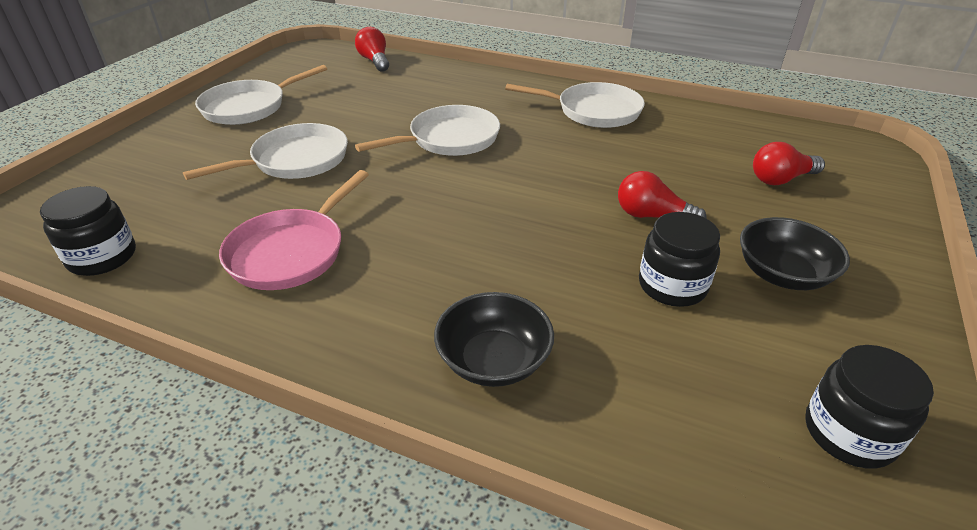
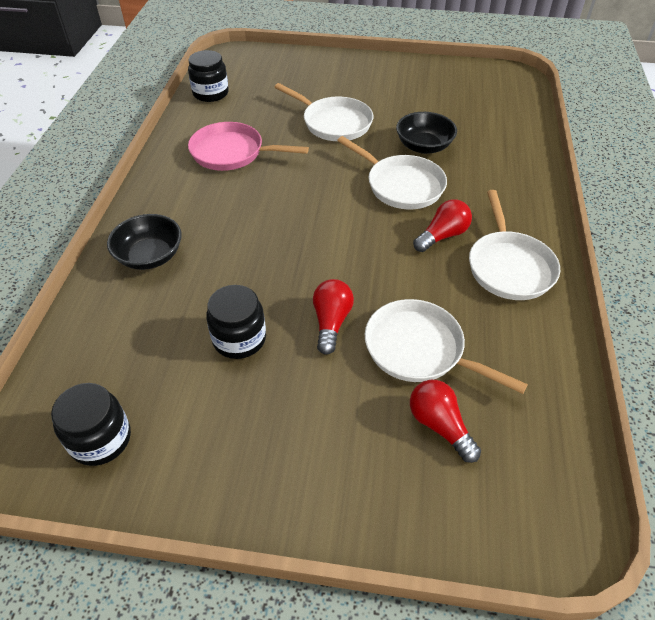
camera: 75 degrees right, 10 degrees up
(249, 107) = (397, 81): white pan -> white pan (419, 350)
(375, 61) = (519, 113): red light bulb -> red light bulb (442, 236)
(782, 274) = (271, 414): black bowl -> black bowl (424, 146)

